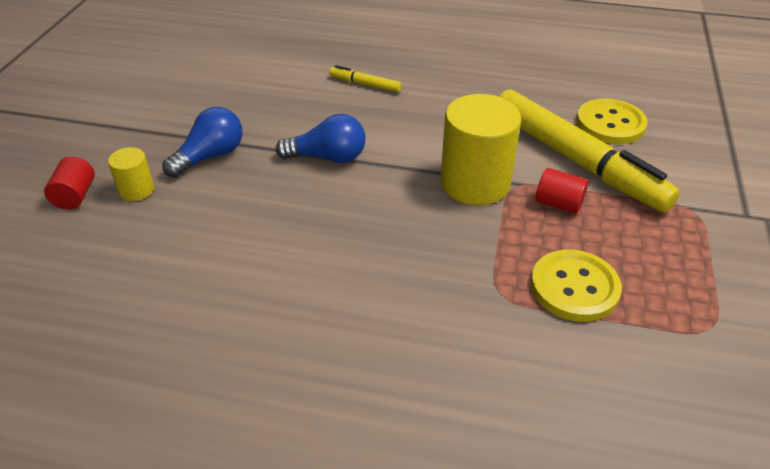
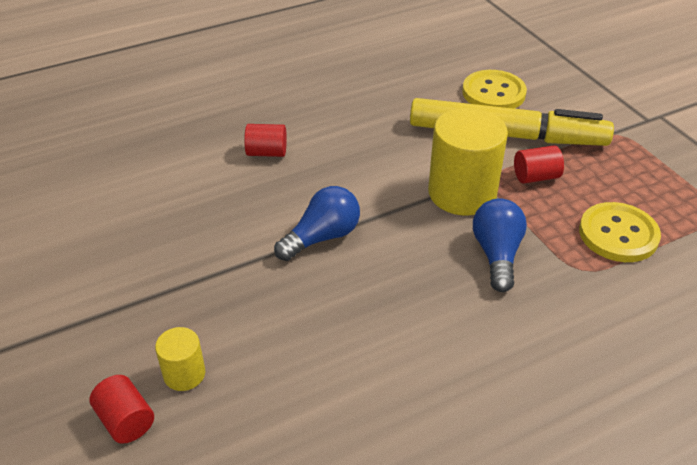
camera: 40 degrees left, 0 degrees up
(210, 156) = (213, 298): blue light bulb -> blue light bulb (497, 254)
(365, 84) = (267, 152): yellow marker -> red cylinder

